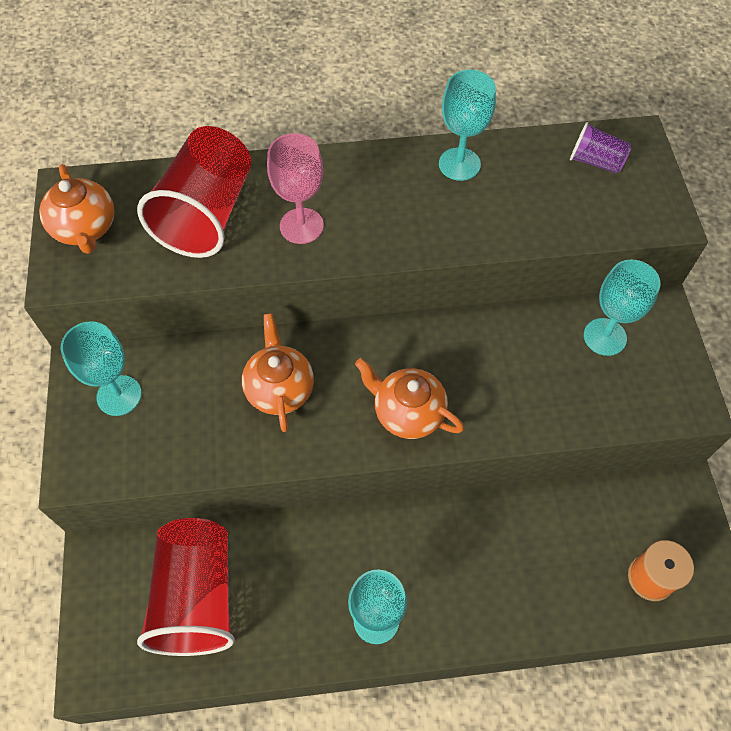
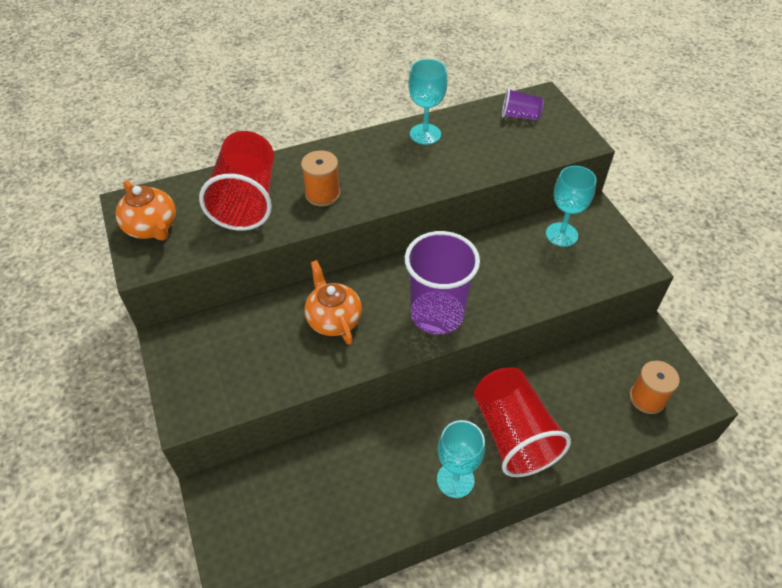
camera: 15 degrees left, 10 degrees down
(119, 395) = (205, 352): turquoise goblet -> none
(197, 596) = (306, 499): red cup -> red cup (513, 434)
(301, 226) = (322, 194): pink goblet -> orange spool
(407, 412) = (437, 314): orange teapot -> purple cup

